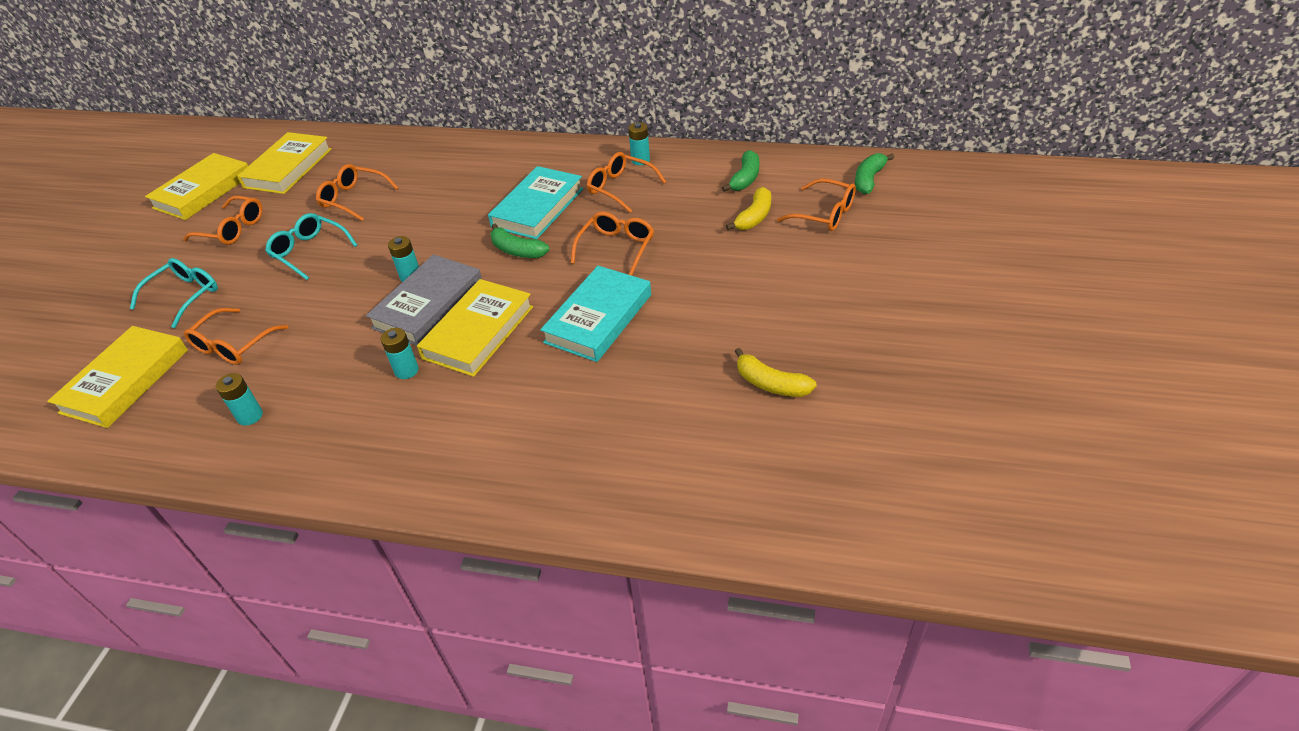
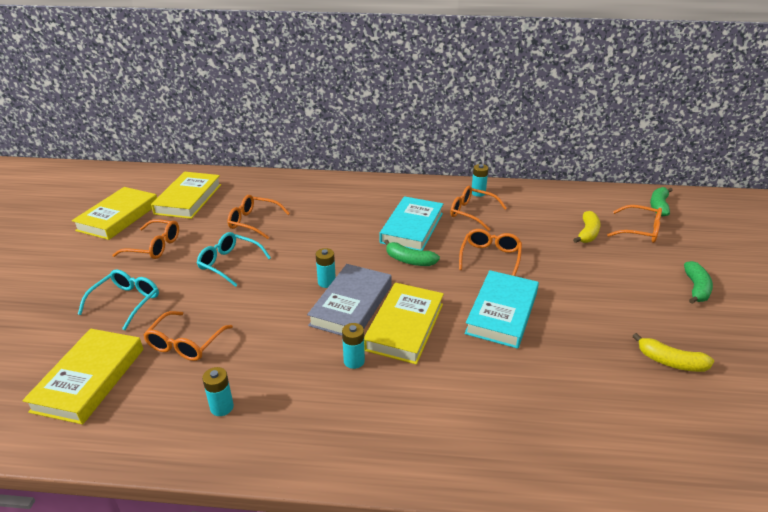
camera: 10 degrees left, 10 degrees down
(745, 178) = (566, 206): green banana -> green banana (696, 288)

